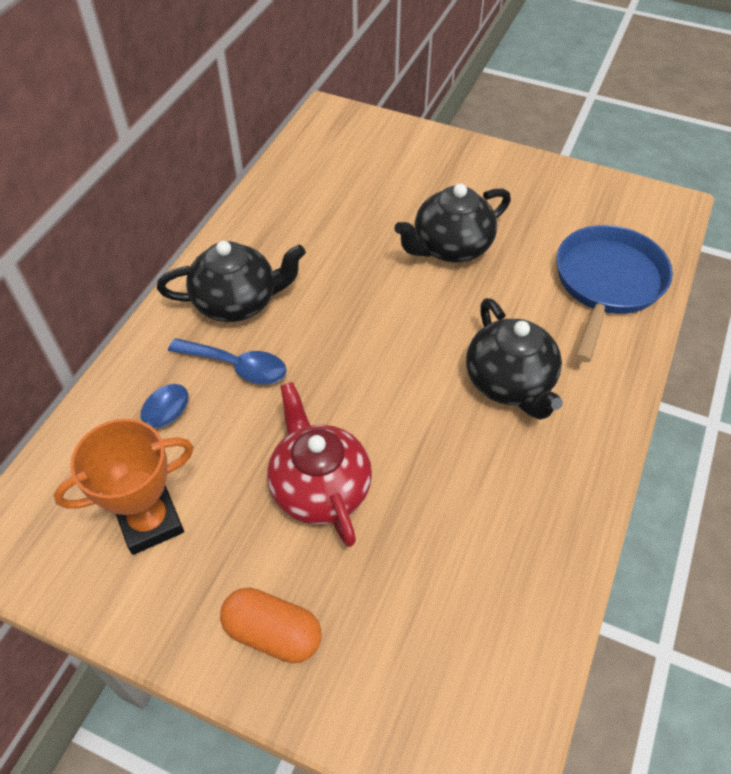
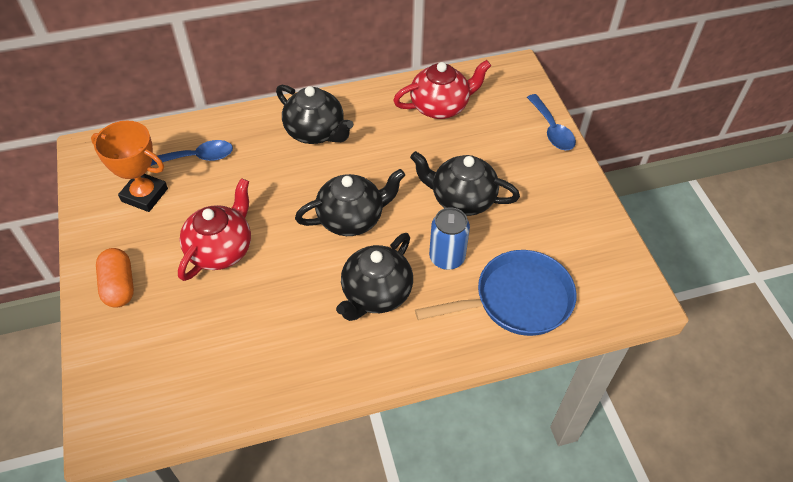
camera: 50 degrees right, 0 degrees up
(237, 366) = (270, 162): blue spoon -> blue spoon (552, 130)
(315, 189) = (440, 106): none -> red teapot
(391, 344) = (352, 218): none -> black teapot
(513, 301) = (447, 258): none -> blue can

